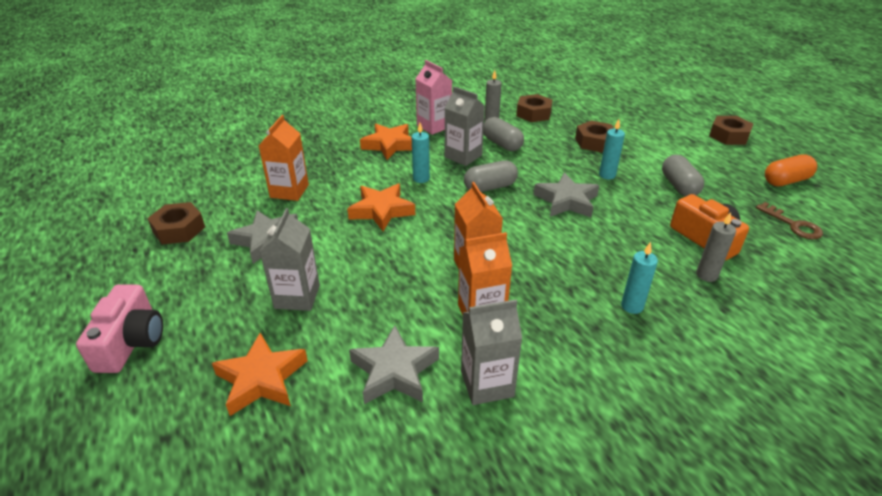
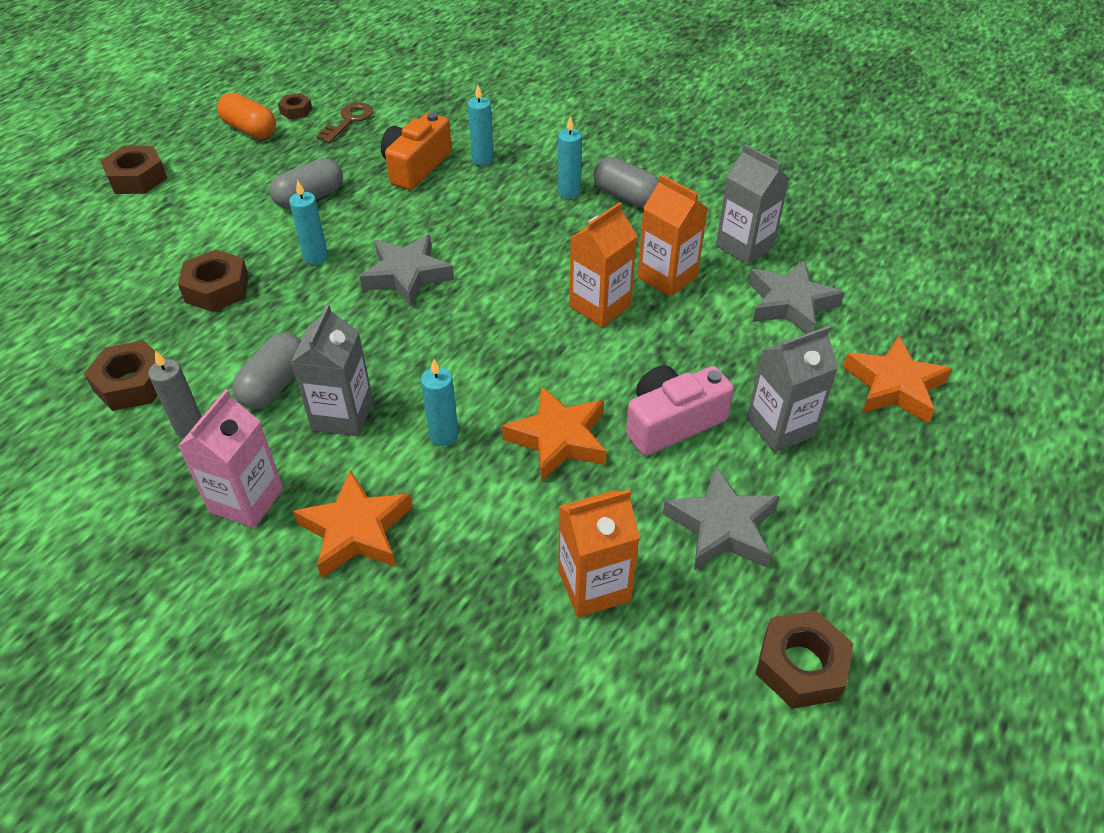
camera: 120 degrees left, 10 degrees up
(131, 342) = (982, 530): pink camera -> pink camera (672, 422)
(490, 187) = (419, 353): grey capsule -> grey capsule (626, 196)
(706, 275) = (482, 159): grey candle -> turquoise candle
(815, 205) = (296, 111): none -> brown nut

